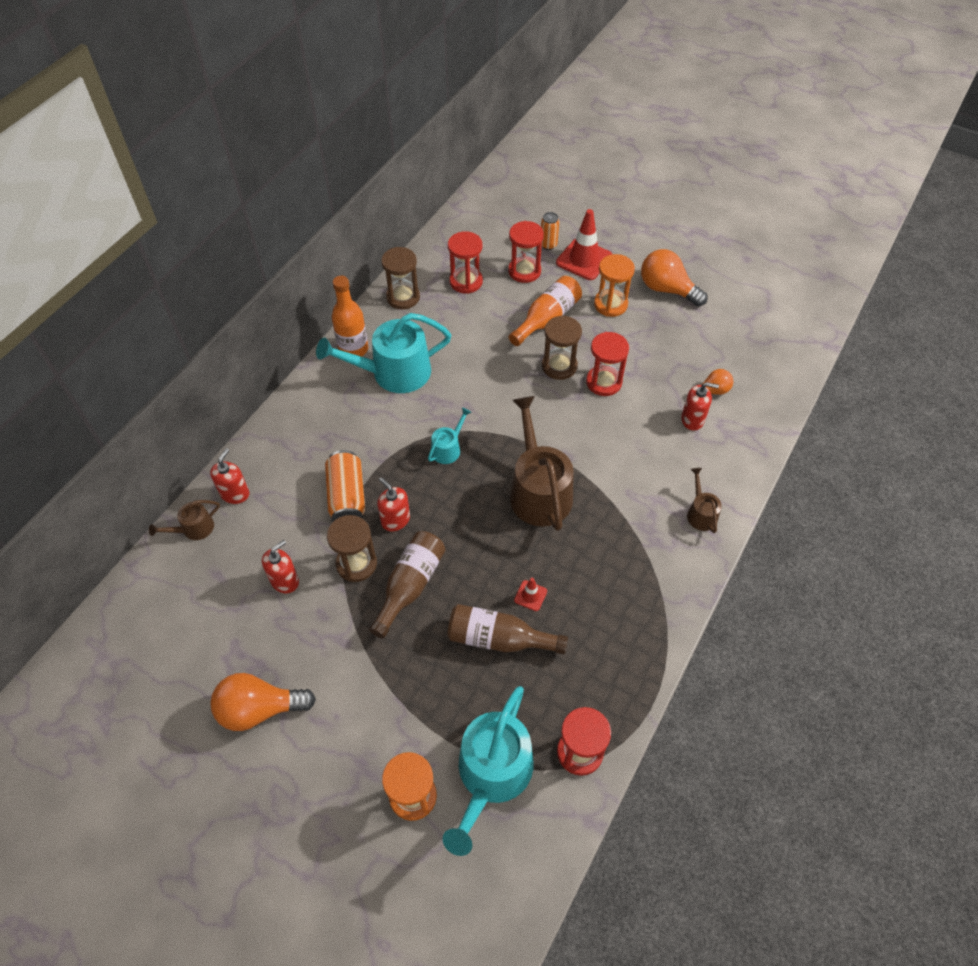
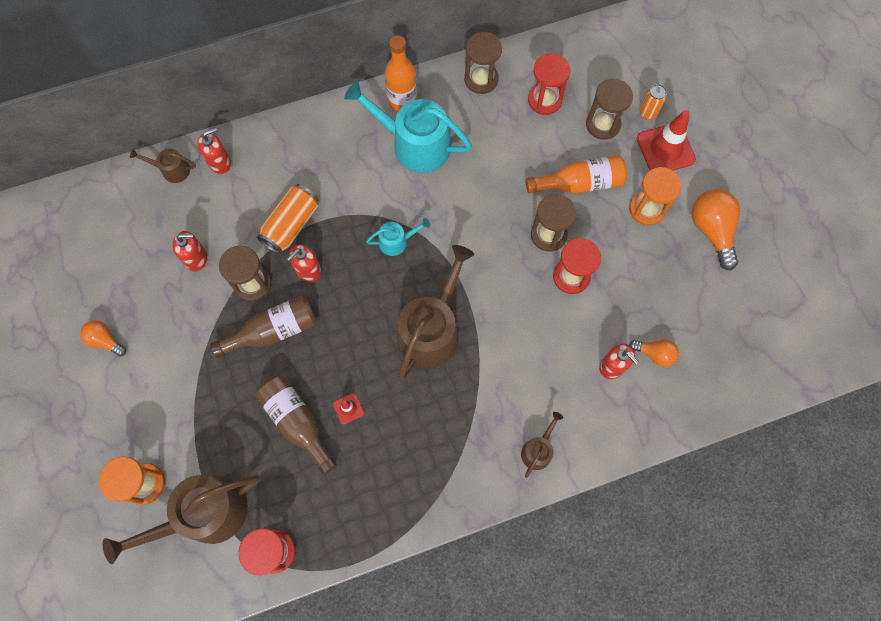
camera: 40 degrees right, 15 degrees up
(259, 709) = (105, 340): orange light bulb -> orange light bulb, size x0.57
(395, 520) = (308, 270): red soap dispenser -> red soap dispenser turned 135 degrees counterclockwise
(492, 774) = (205, 514): turquoise watering can -> brown watering can
(524, 271) = (603, 124): red hourglass -> brown hourglass

